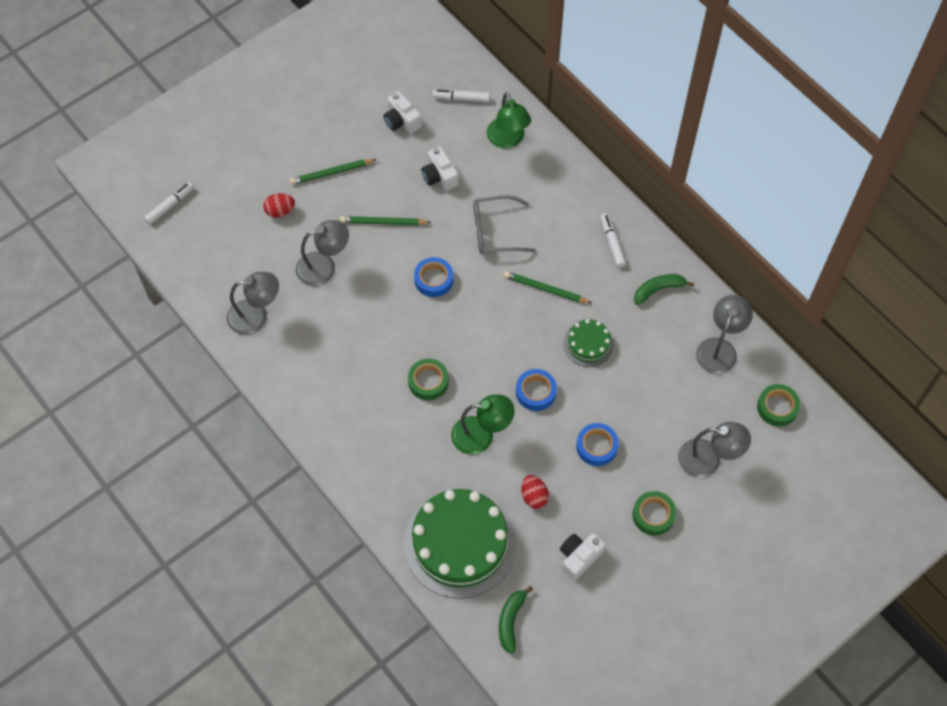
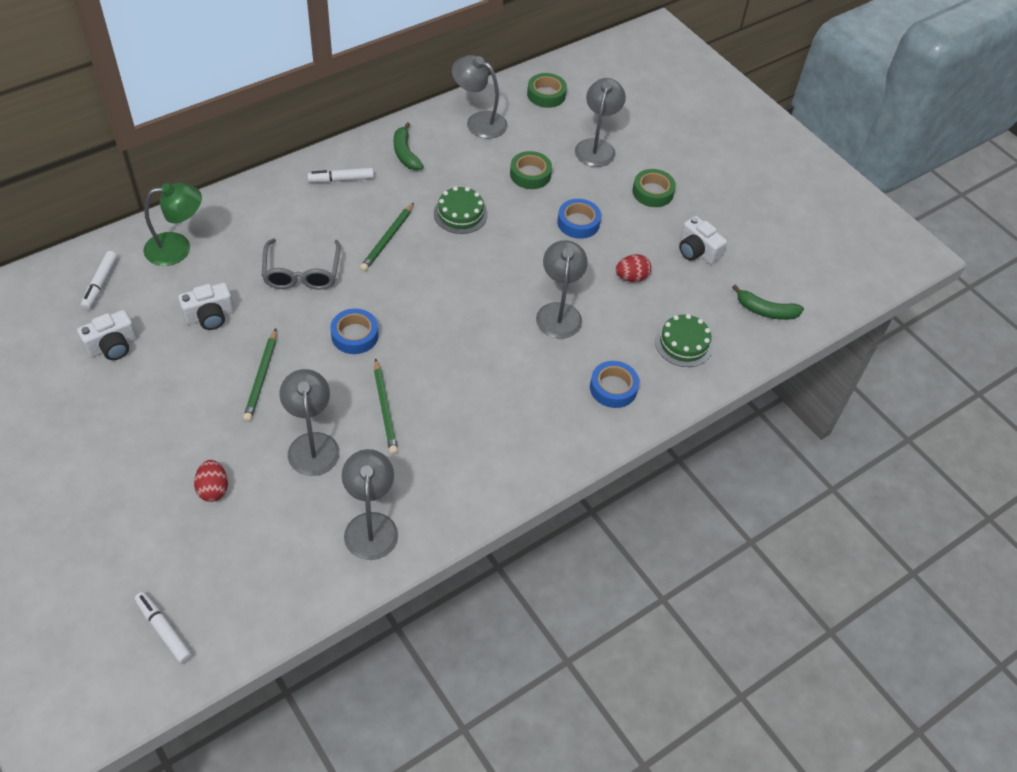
camera: 90 degrees left, 10 degrees down
(331, 173) = (169, 427): green pencil -> green pencil (385, 408)
(428, 381) = (488, 353): green tape -> green tape (530, 174)
(460, 543) = (683, 343): green cake -> green cake, size x0.48
(481, 435) = (559, 312): green lamp -> grey lamp
(536, 392) = (512, 262): blue tape -> blue tape (613, 388)

